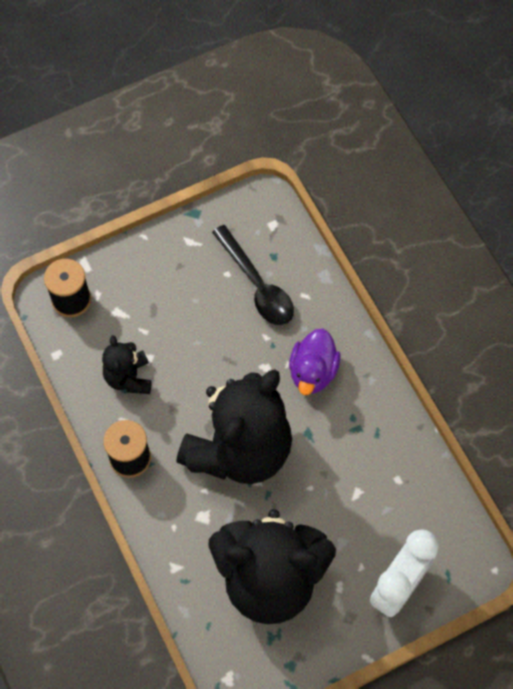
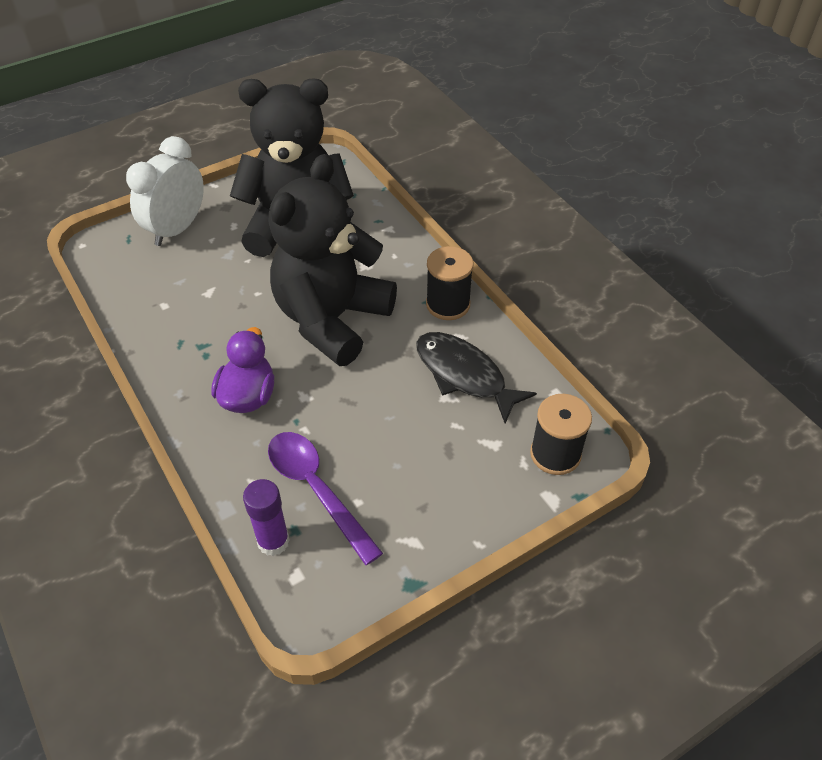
camera: 175 degrees right, 15 degrees down
(128, 378) = (464, 375): black teddy bear -> black fish
(257, 285) = (317, 490): black spoon -> purple spoon
(288, 249) = (273, 541): none -> purple glue stick

